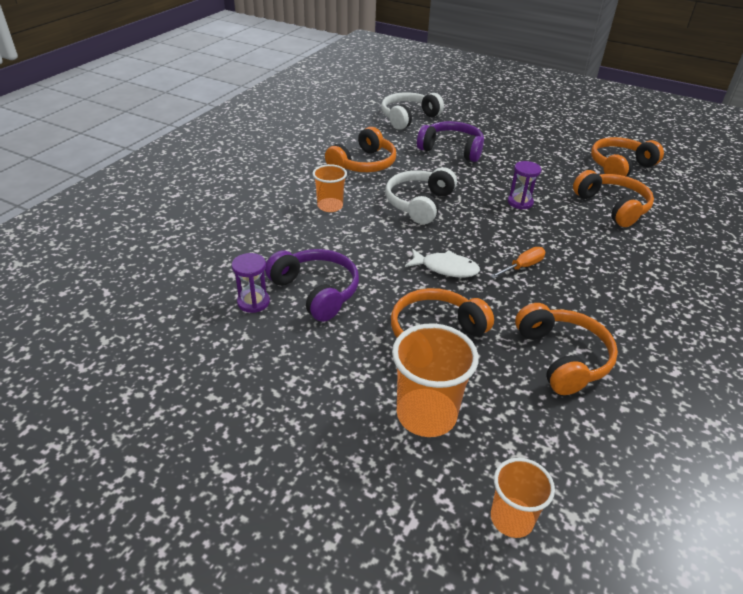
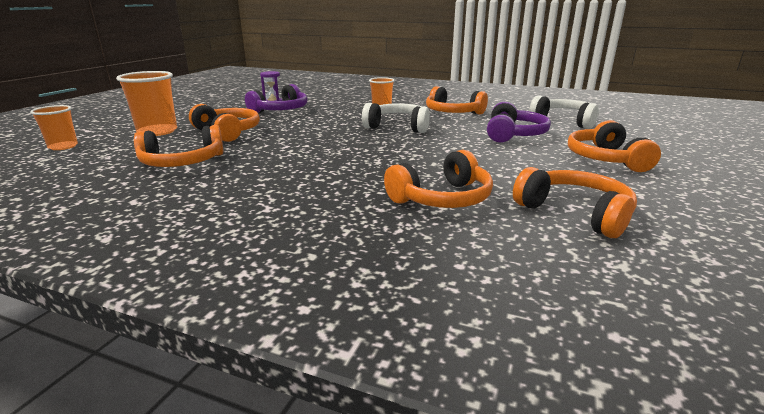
camera: 85 degrees right, 15 degrees down
(446, 268) = (304, 134): white fish -> none
(516, 130) = (605, 159): none -> orange headphones
(520, 202) = (422, 156): purple hourglass -> none
(522, 267) = (307, 154): orange screwdriver -> none

